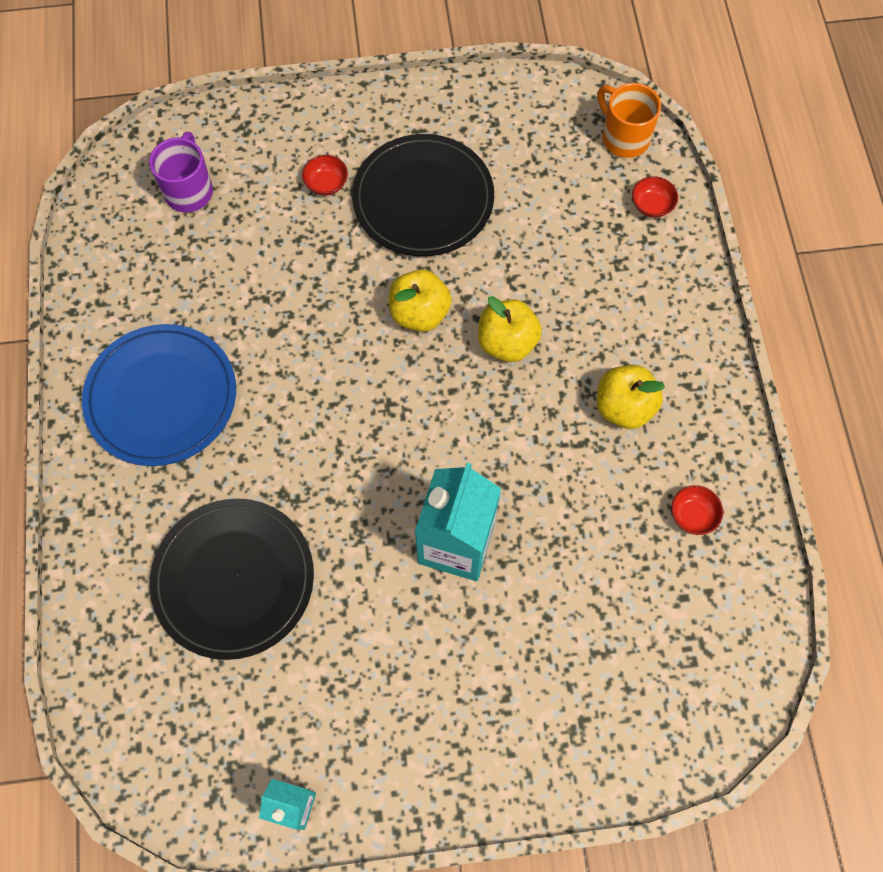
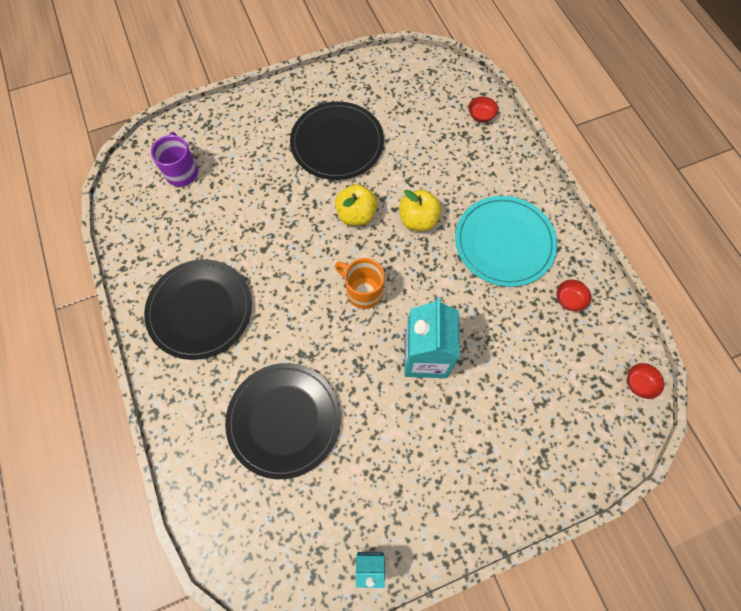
camera: 15 degrees left, 0 degrees up
(161, 397) = (200, 310): blue plate -> black plate
(326, 184) = (272, 148): red bowl -> red bowl (639, 383)
(623, 137) = (450, 79): orange mug -> orange mug (363, 291)
(624, 407) = (504, 242): yellow apple -> turquoise plate

